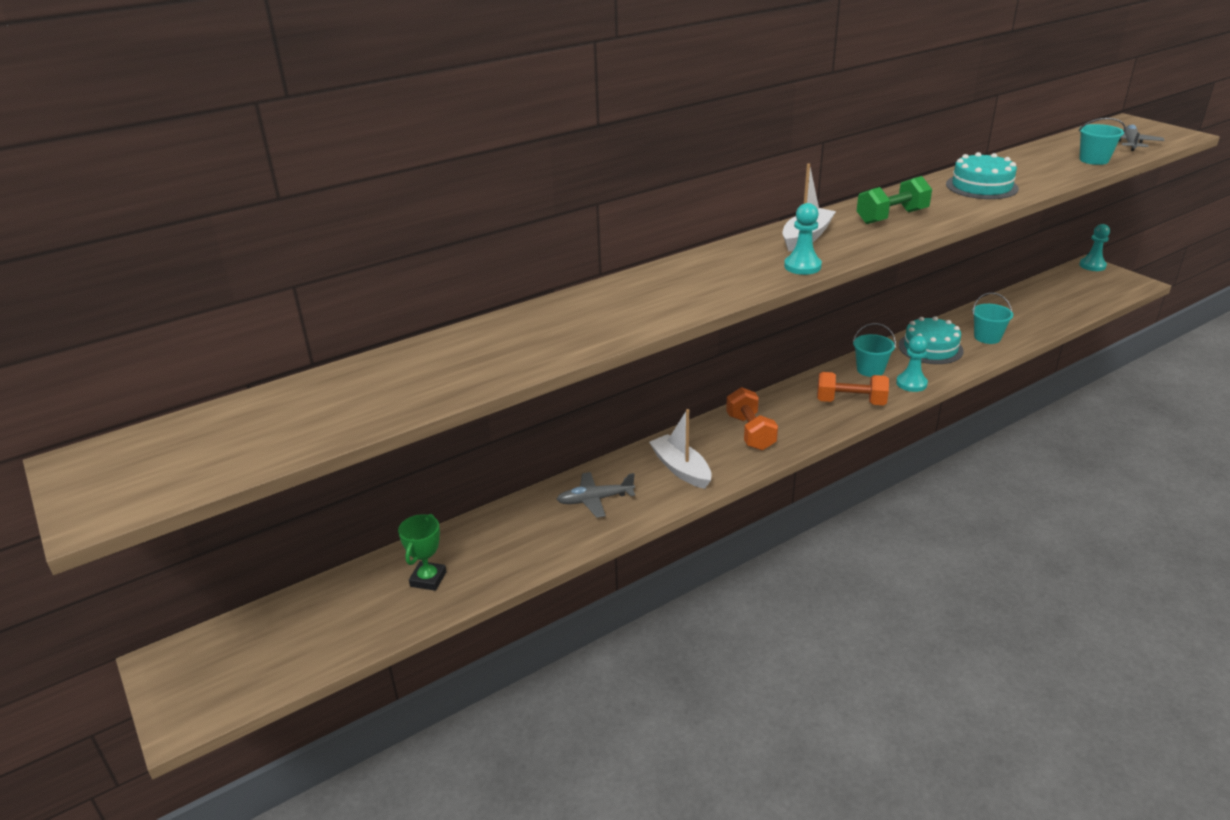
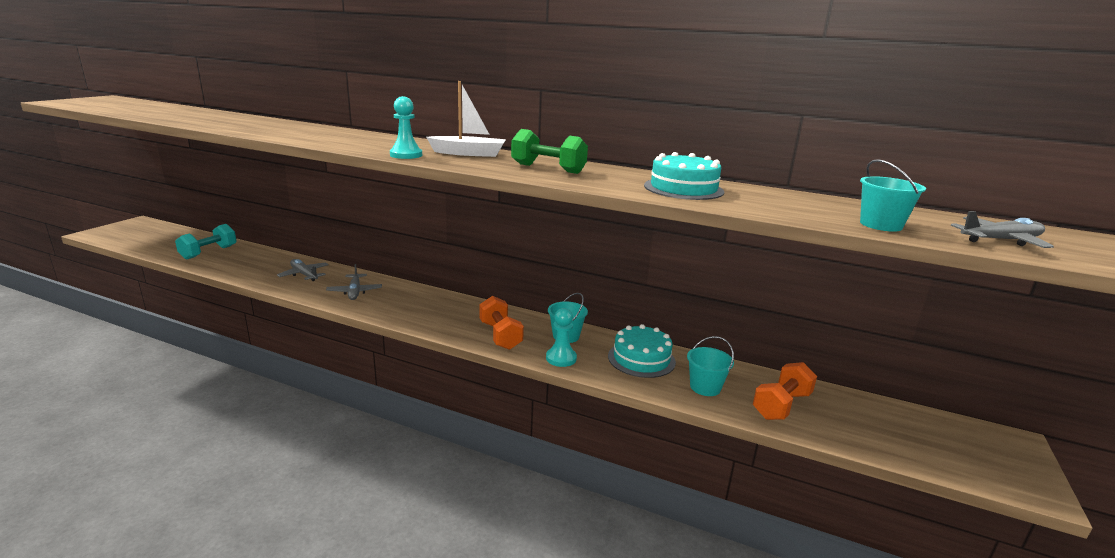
camera: 55 degrees right, 10 degrees down
(428, 579) = (209, 252): green trophy -> turquoise dumbbell
(681, 469) = (355, 291): white boat -> grey plane
(750, 432) = (420, 305): orange dumbbell -> orange dumbbell (781, 405)
(1092, 265) = (1016, 442): turquoise pawn -> none

